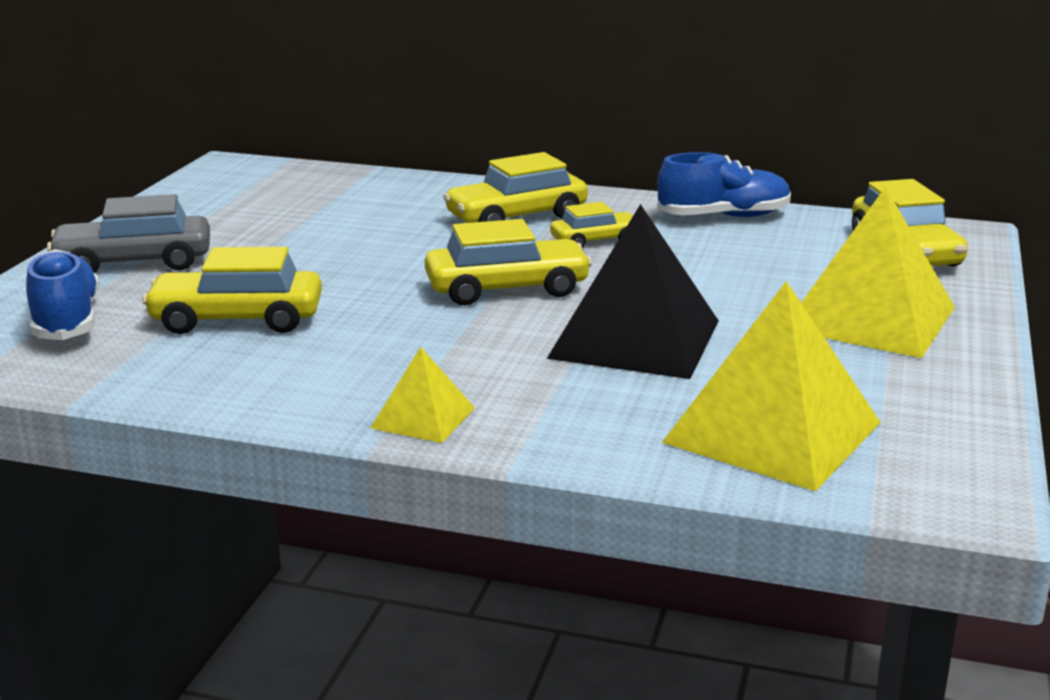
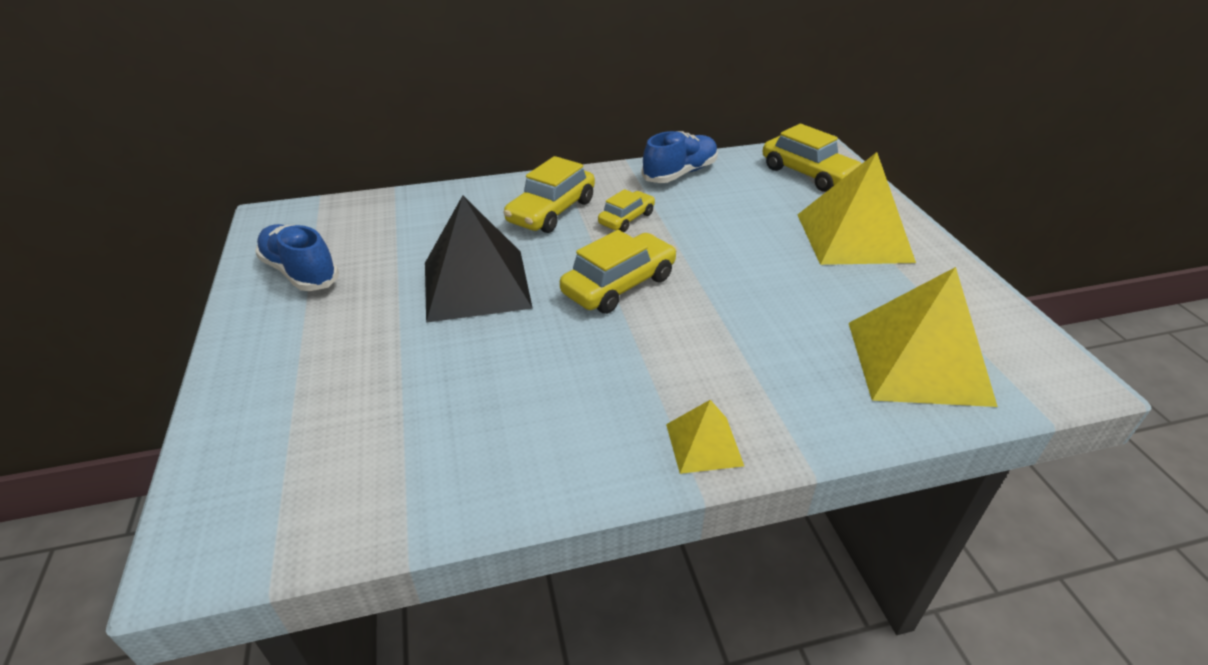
camera: 30 degrees left, 15 degrees up
(66, 321) = (301, 452): blue shoe -> blue shoe (300, 272)
(134, 262) = (296, 356): grey car -> none
(237, 319) = (453, 392): yellow car -> none
(634, 339) = (749, 305): black pyramid -> black pyramid (476, 284)

